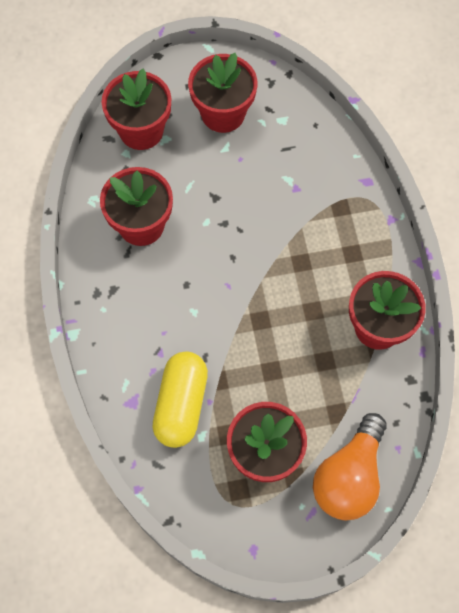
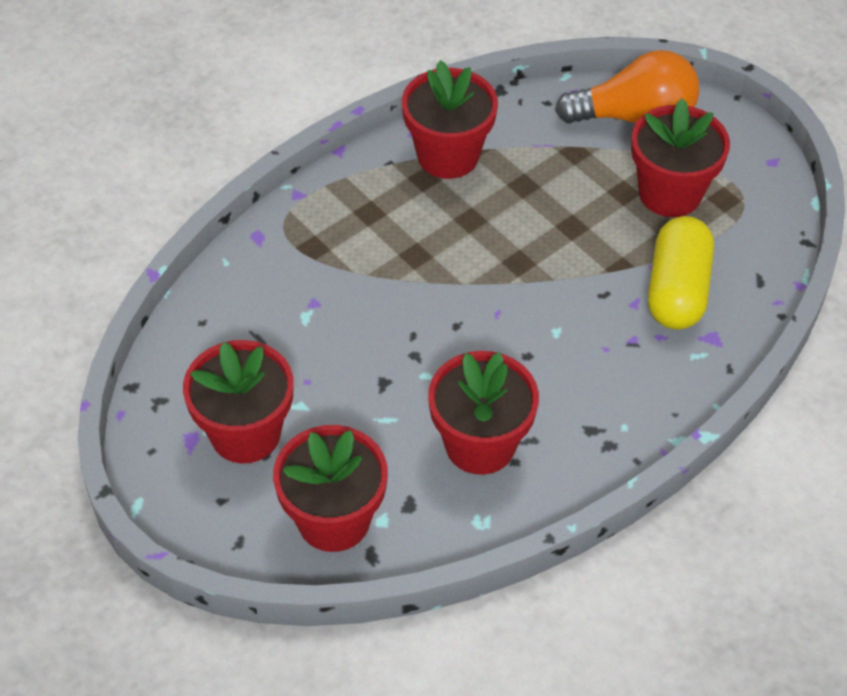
camera: 120 degrees left, 15 degrees down
(181, 404) = (677, 290): yellow capsule -> yellow capsule turned 60 degrees counterclockwise

